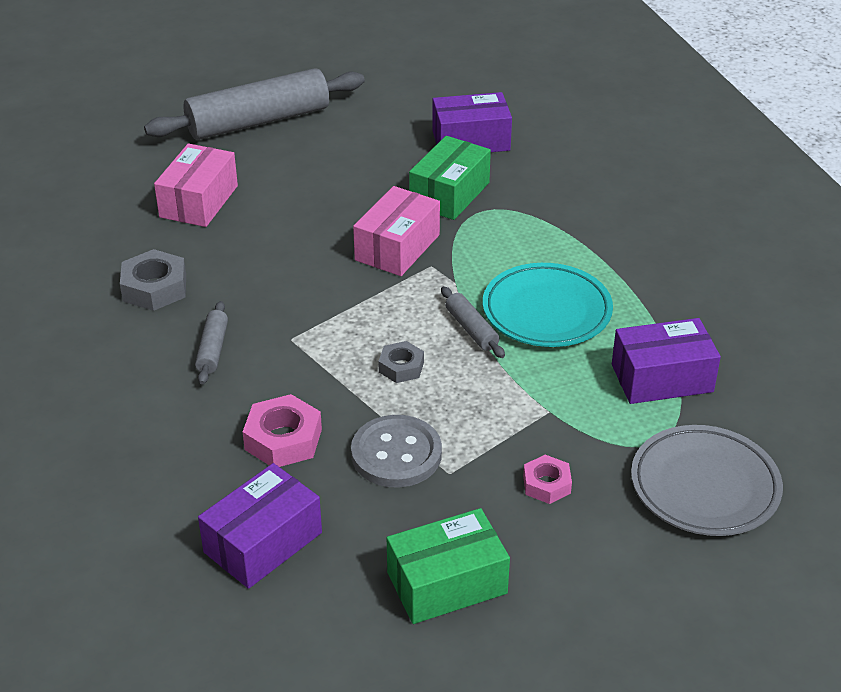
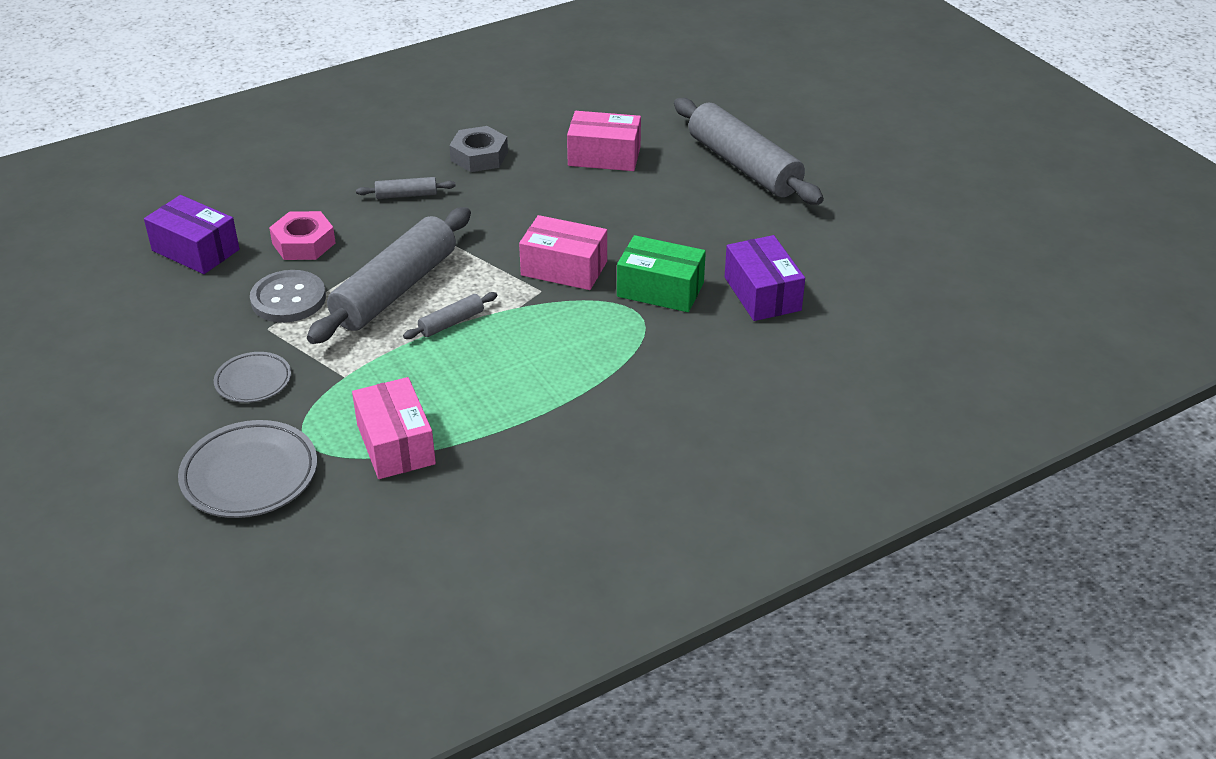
camera: 80 degrees right, 0 degrees up
(401, 367) = (395, 289): grey nut -> grey rolling pin
(447, 583) = (149, 338): green box -> none
(546, 311) = (485, 365): turquoise plate -> none
(546, 484) = (253, 381): pink nut -> grey plate
(662, 378) = (396, 444): purple box -> pink box

